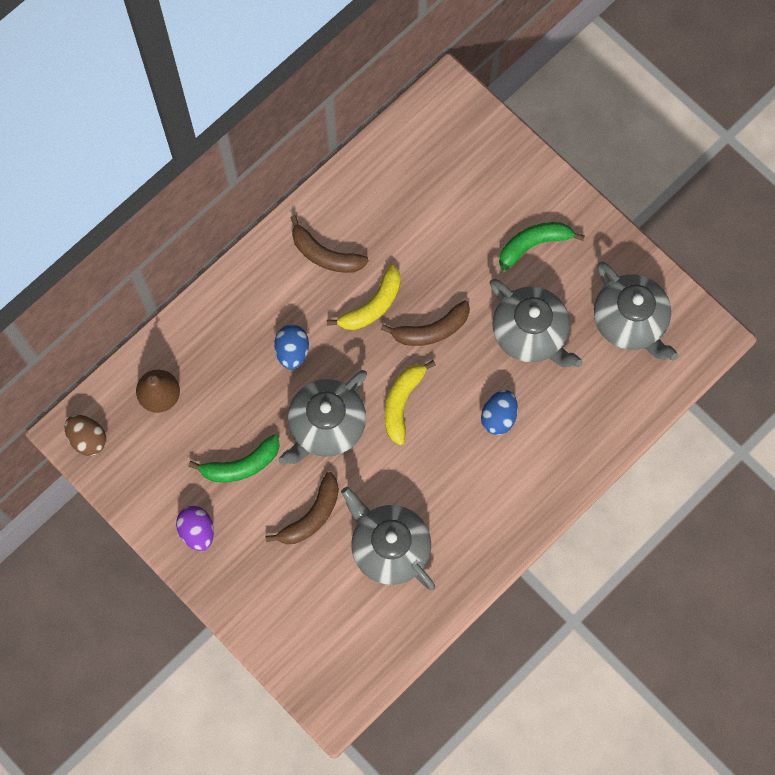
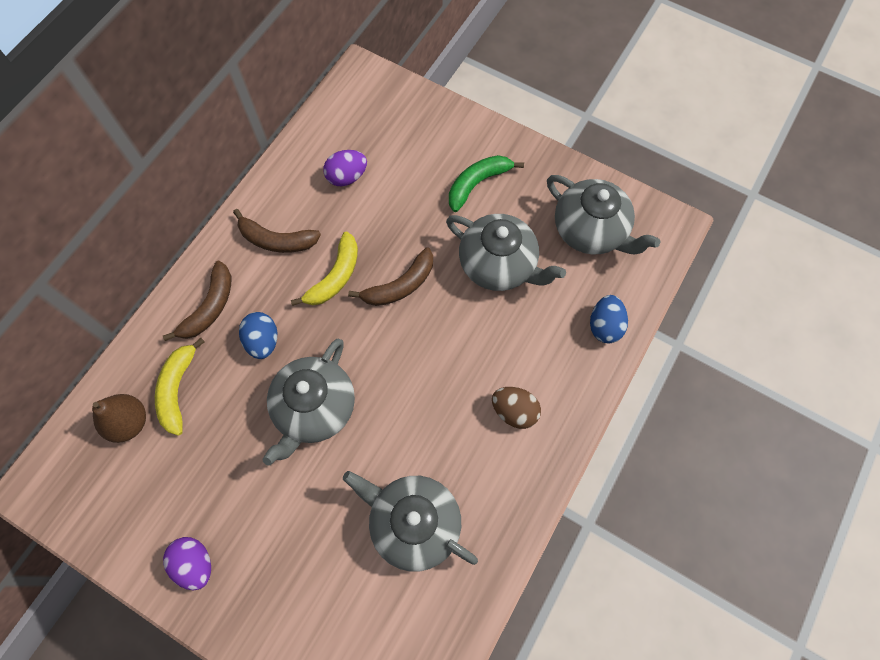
camera: 15 degrees left, 5 degrees down
(88, 439) = (54, 491): brown egg -> brown egg (514, 411)
(241, 465) = (231, 475): green banana -> none
(311, 516) = (320, 511): brown banana -> brown banana (210, 307)
(402, 402) = (389, 364): yellow banana -> yellow banana (178, 389)
(407, 205) = (347, 177): none -> purple egg
(498, 417) = (491, 353): blue egg -> blue egg (604, 326)

